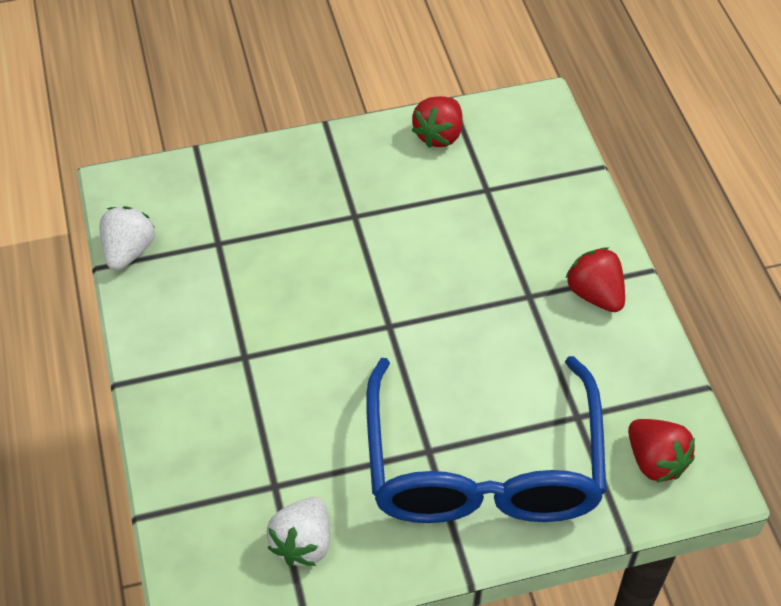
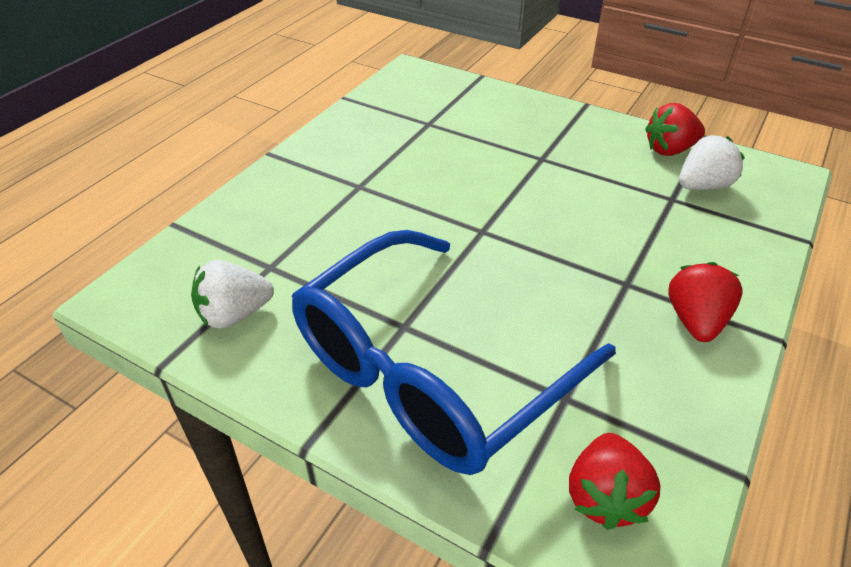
camera: 45 degrees right, 10 degrees down
(129, 251) = (371, 99): white strawberry -> white strawberry (703, 186)

